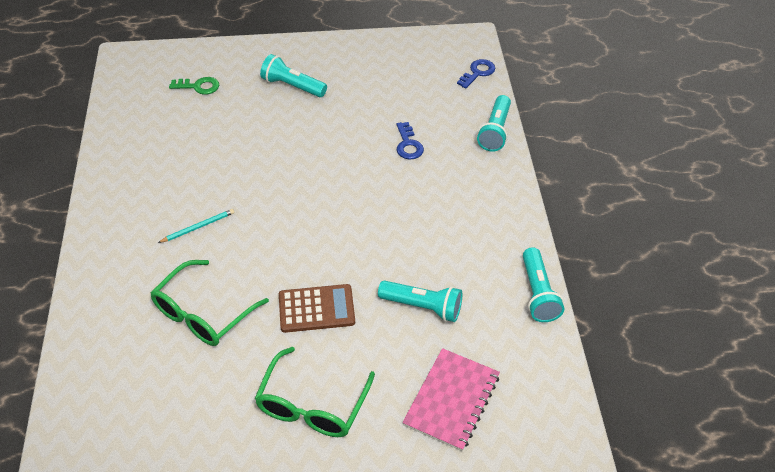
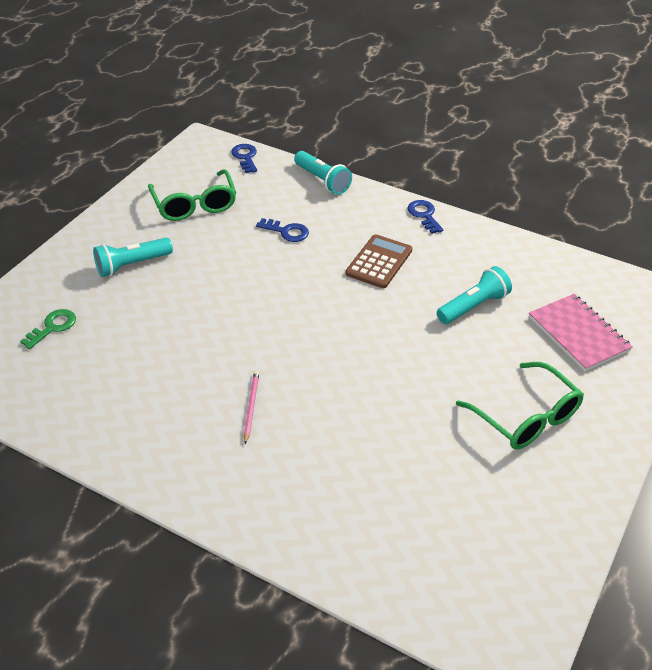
camera: 55 degrees left, 5 degrees down
(198, 227) = (251, 407): turquoise pencil -> pink pencil
(203, 314) = (365, 448): green glasses -> green glasses (195, 205)
(316, 309) = (423, 369): brown calculator -> brown calculator (379, 262)
(515, 217) = (424, 215): none -> blue key
(538, 294) = (510, 241): turquoise flashlight -> none

